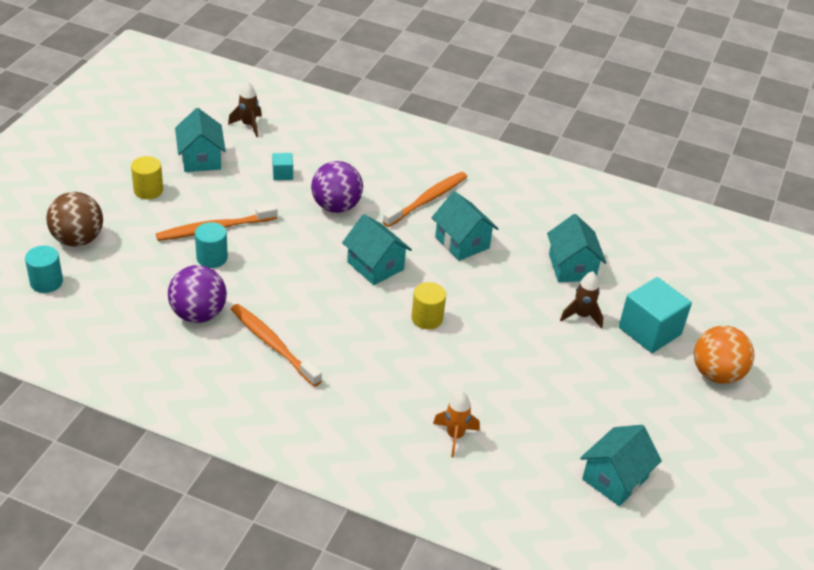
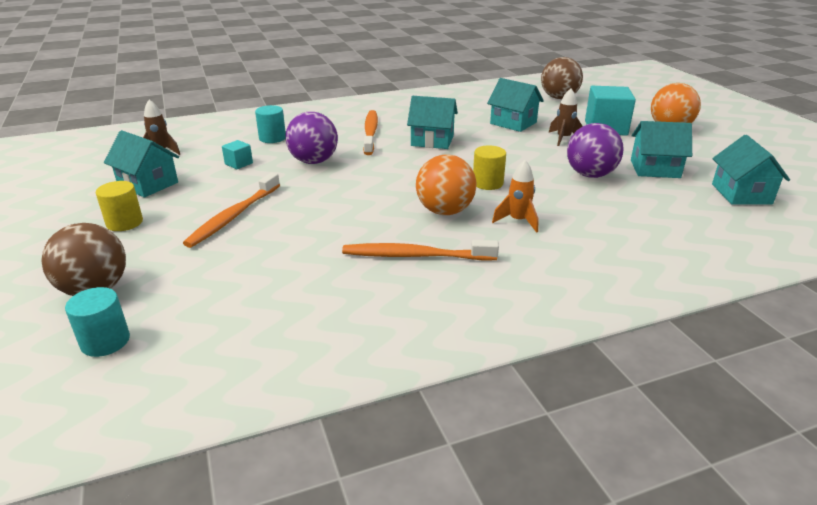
camera: 40 degrees left, 10 degrees down
(198, 314) = (317, 274): purple ball -> purple ball (590, 175)
(212, 258) = (263, 233): turquoise cylinder -> turquoise cylinder (272, 138)
(351, 322) = (445, 211): none -> orange ball
(375, 266) = (401, 176): turquoise house -> turquoise house (655, 169)
(455, 436) = (632, 229): orange rocket -> orange rocket (518, 221)
(684, 263) = (559, 98): none -> brown ball

